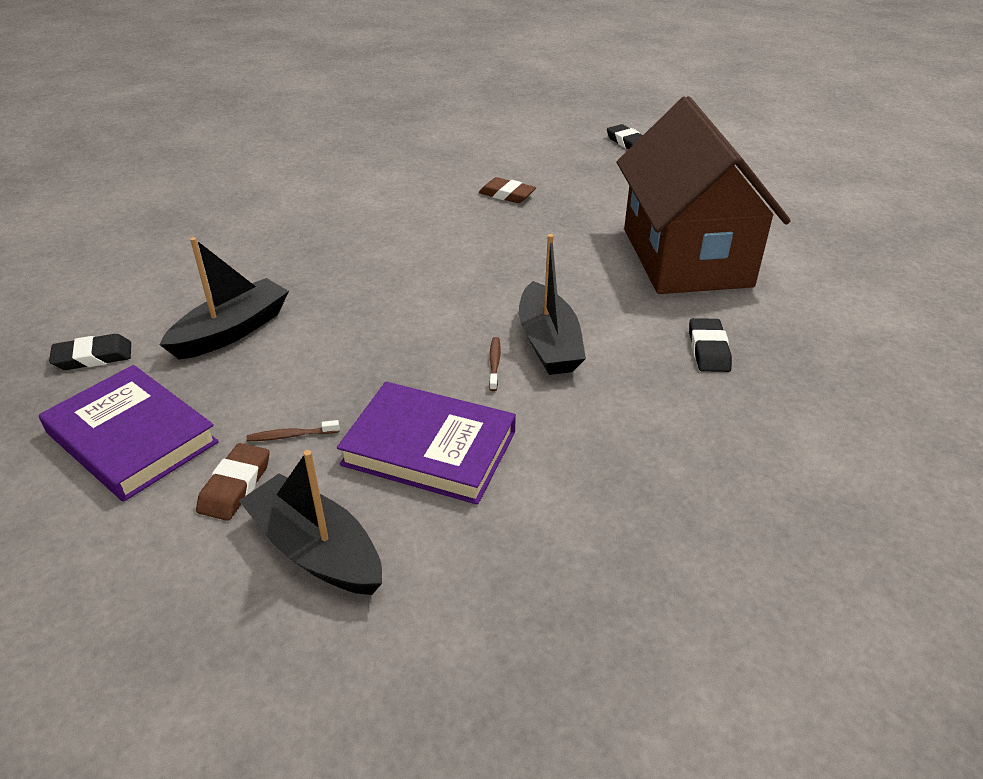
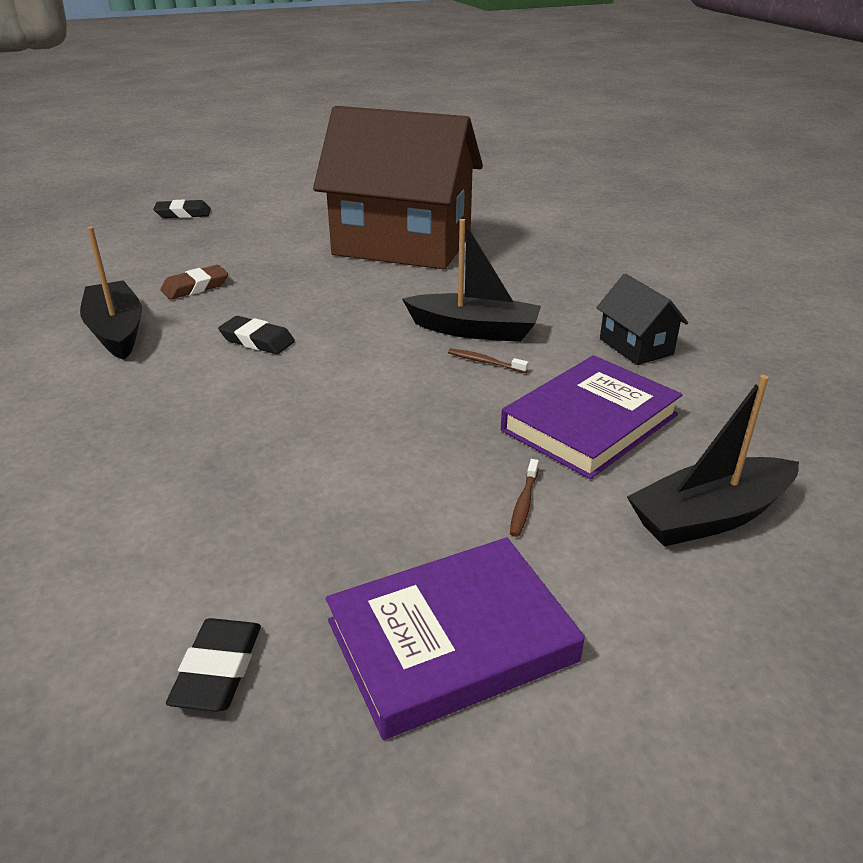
camera: 65 degrees left, 5 degrees down
(232, 331) = (278, 518): black boat -> black boat (116, 331)
(235, 486) = (591, 558): brown eraser -> none
(599, 452) = (636, 346): none -> black house
(708, 349) = (535, 273): black eraser -> black eraser (257, 340)

